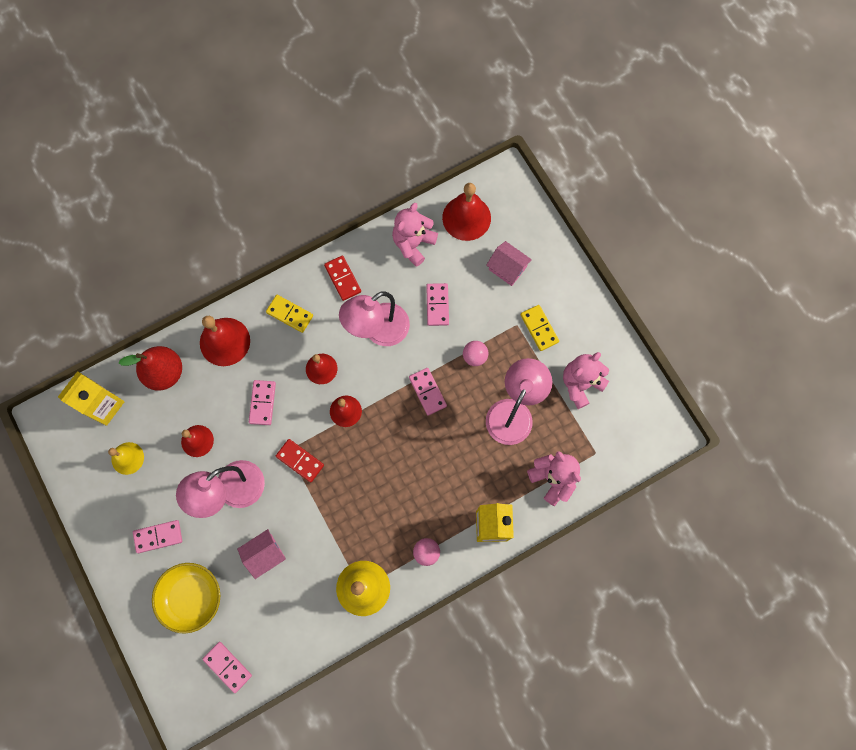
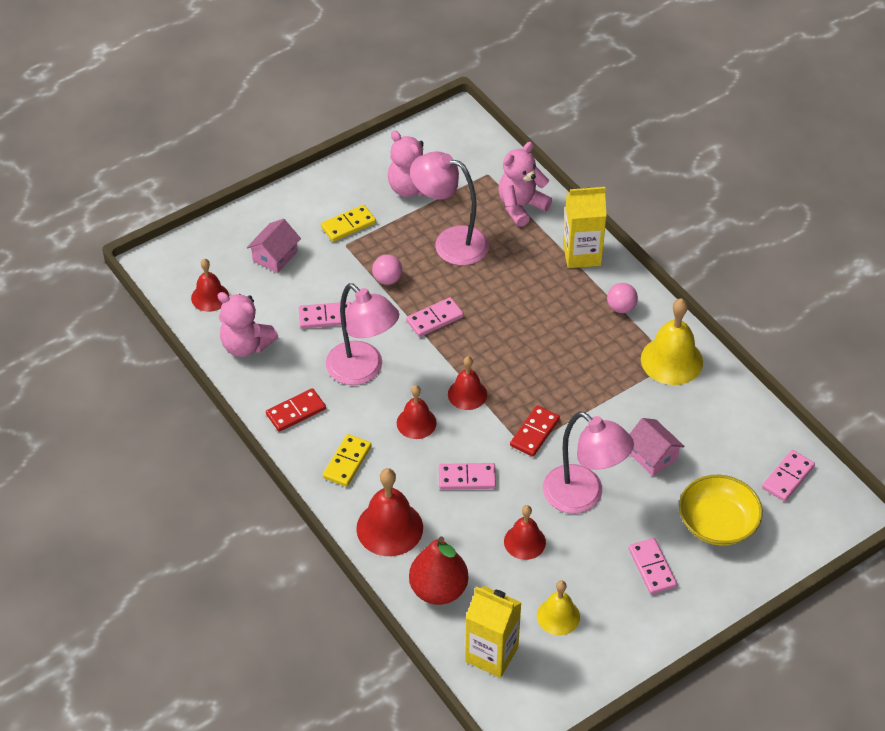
camera: 95 degrees left, 25 degrees down
(466, 218) = (210, 297): red bell -> red bell, size x0.62

